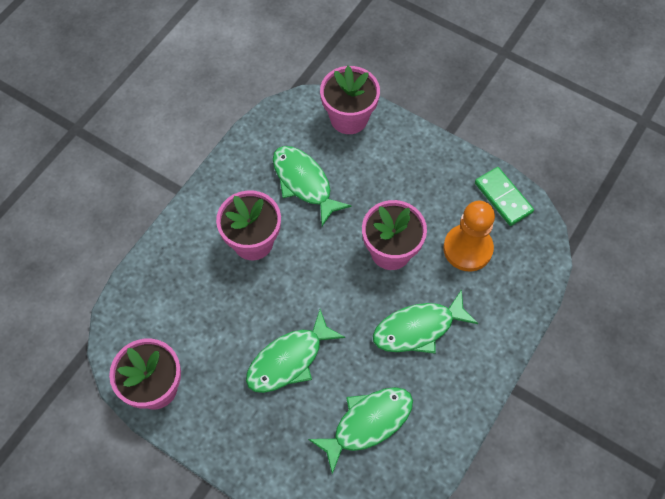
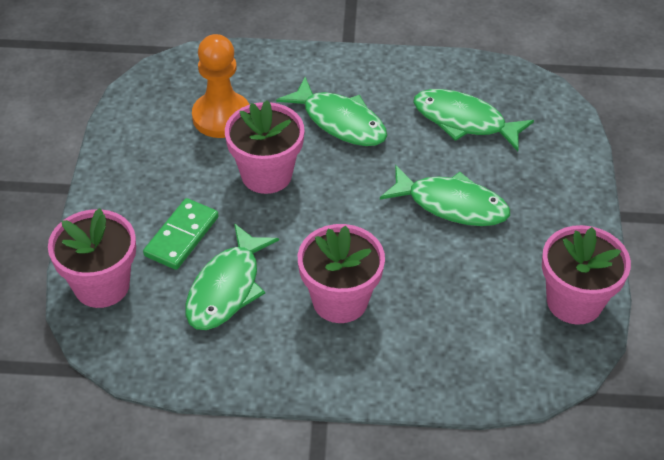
camera: 120 degrees left, 15 degrees down
(503, 198) = (138, 111): green domino -> green domino (182, 236)

